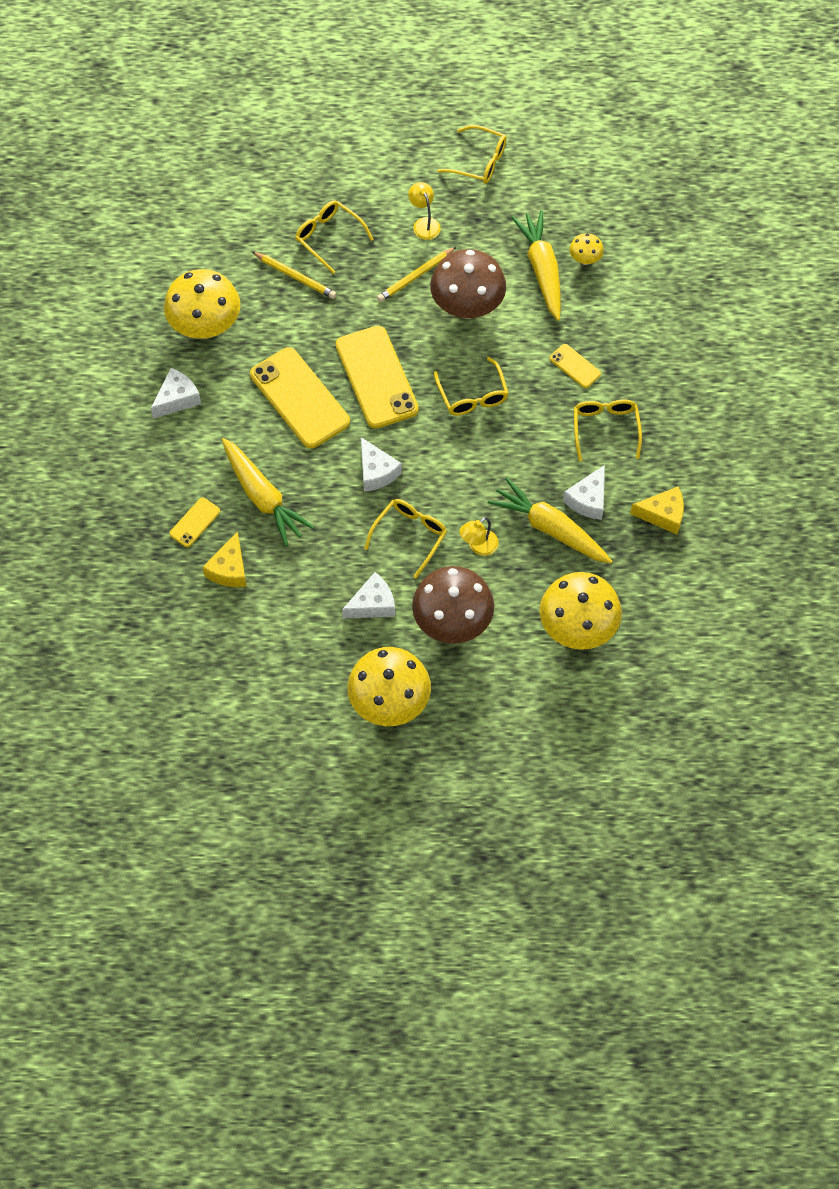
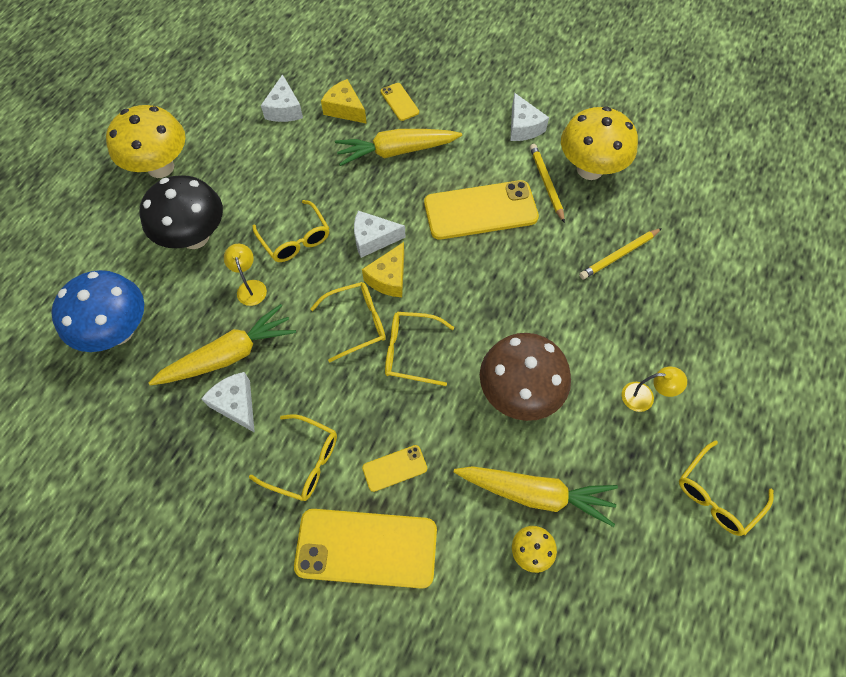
camera: 115 degrees right, 0 degrees up
(329, 237) = (657, 301): yellow glasses -> yellow glasses (356, 323)
(372, 604) = (251, 188): white cheese -> white cheese (284, 109)
(376, 377) = (473, 278): yellow phone -> yellow phone (366, 548)
(415, 276) = (578, 360): yellow pencil -> yellow pencil (546, 183)
(452, 623) = (195, 237): brown mushroom -> black mushroom
(577, 628) = (118, 331): yellow mushroom -> blue mushroom
(663, 514) = (174, 469): yellow cheese -> yellow cheese (389, 278)

